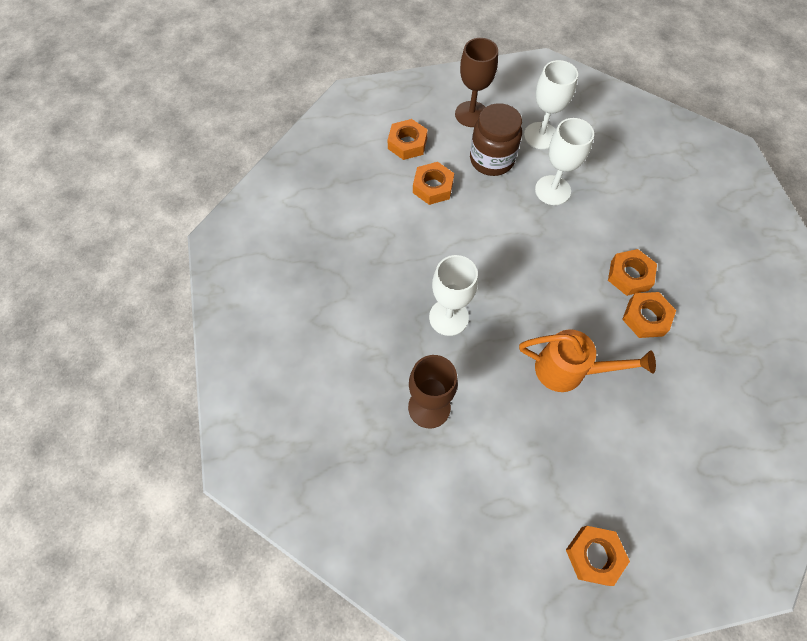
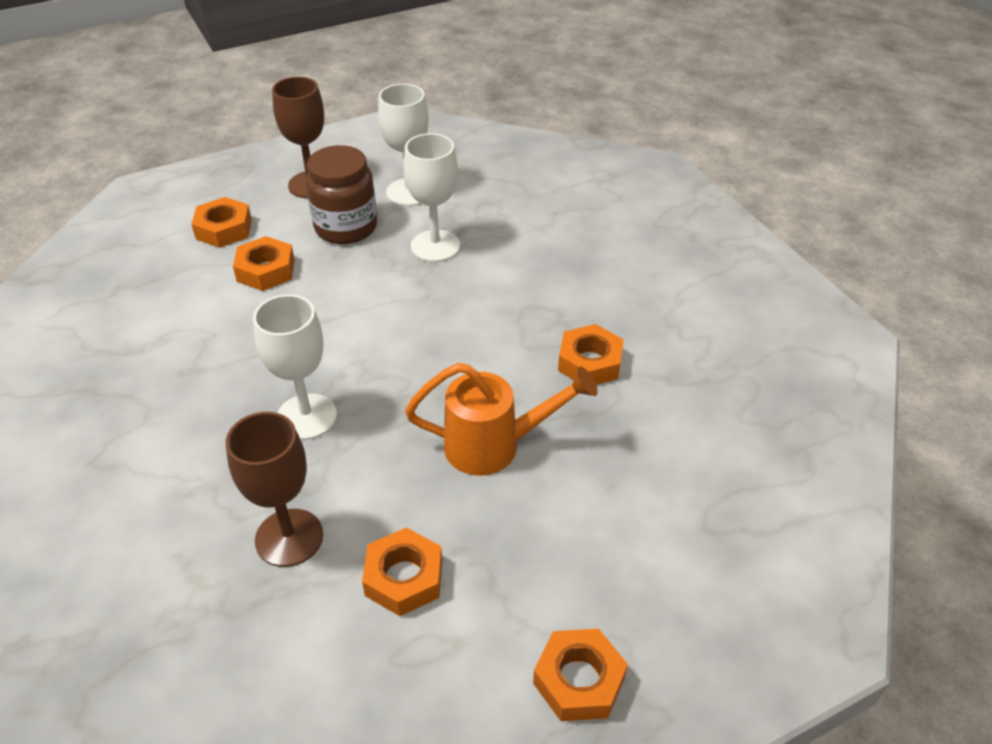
camera: 15 degrees left, 20 degrees down
(629, 275) = (557, 319): orange nut -> orange nut (404, 578)

